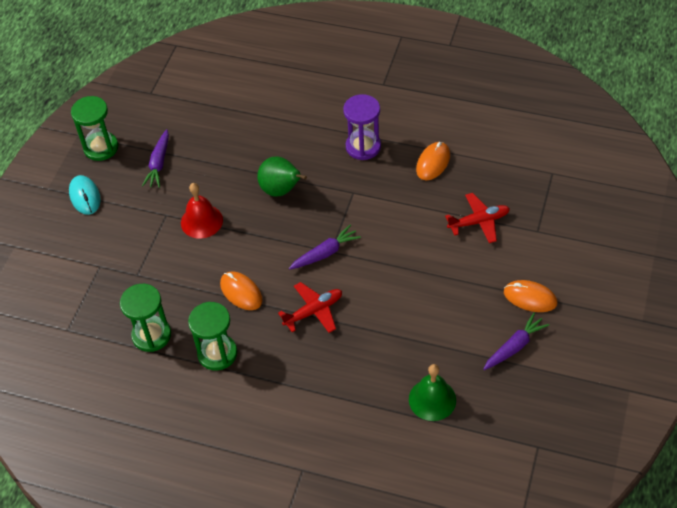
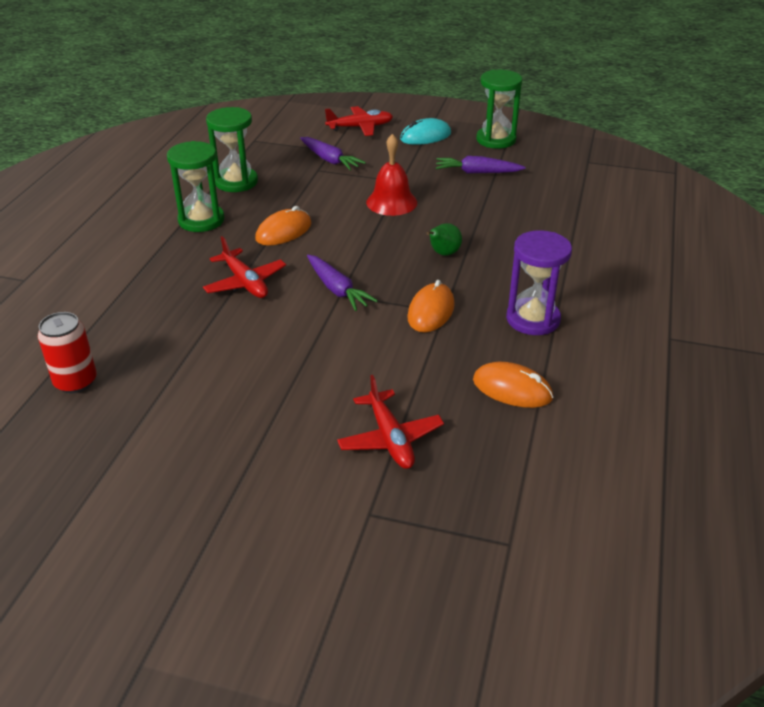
camera: 85 degrees right, 15 degrees down
(56, 245) = (360, 127): none -> red plane
(281, 190) = (443, 254): green pear -> green pear, size x0.60
(432, 399) = (75, 382): green bell -> red can
(514, 346) = (136, 471): purple carrot -> purple carrot (330, 160)
(530, 298) = (226, 495): orange mouse -> orange mouse (431, 311)

